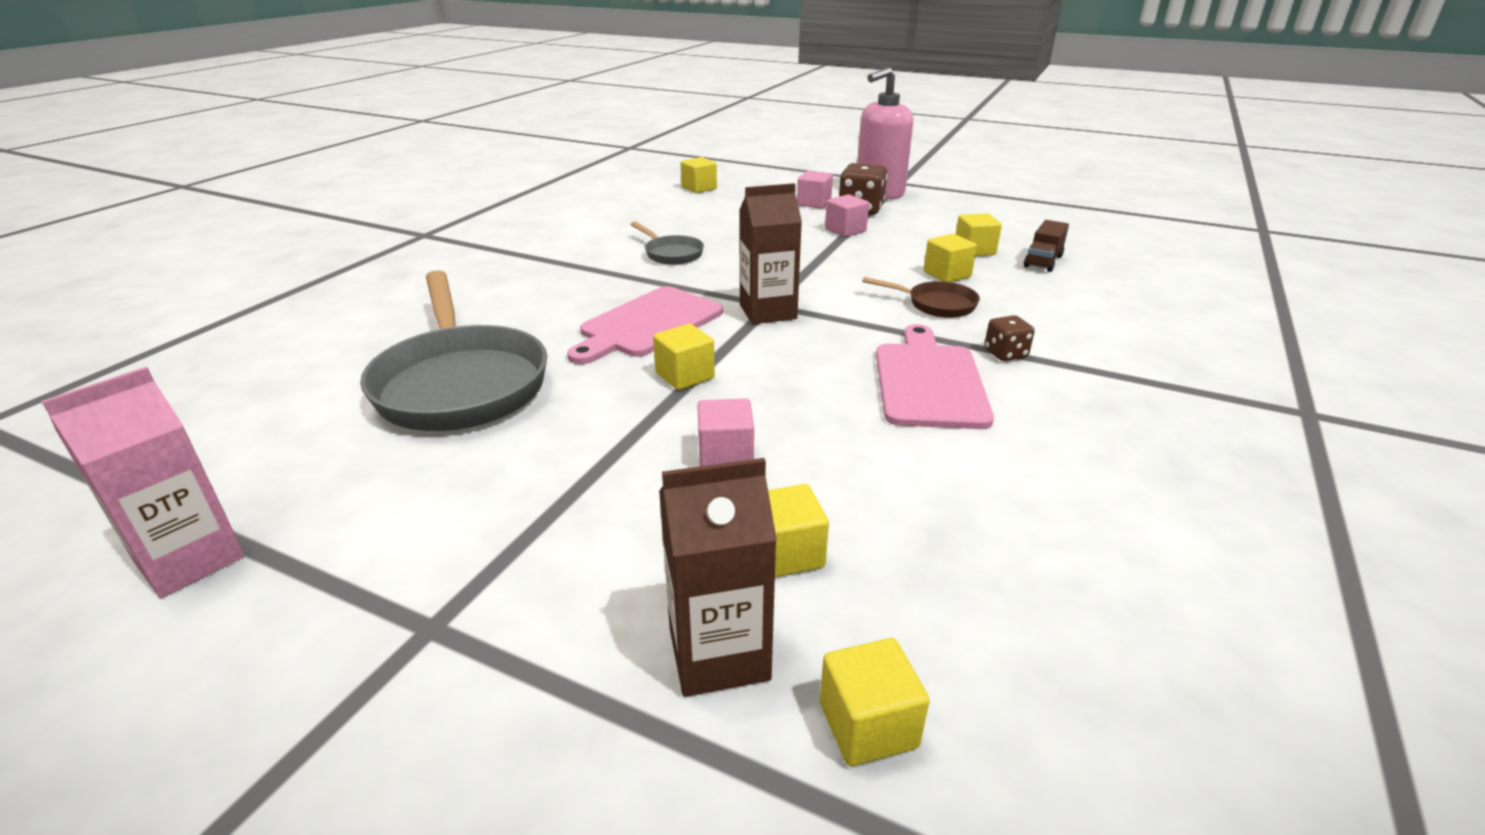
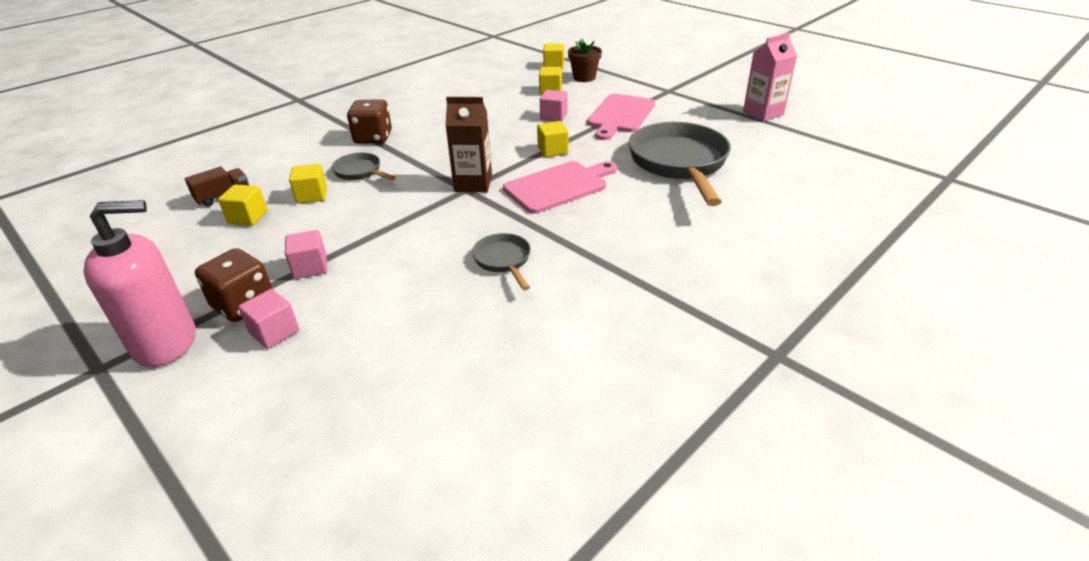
camera: 160 degrees left, 5 degrees up
(699, 188) = (375, 420): yellow cube -> none
(719, 654) = (584, 78): brown carton -> brown flower pot
(929, 382) = (432, 131): pink cutting board -> pink cutting board (620, 115)
(936, 304) = (360, 172): brown pan -> grey pan
(1005, 354) = (373, 138): brown dice -> brown dice, size x1.76

